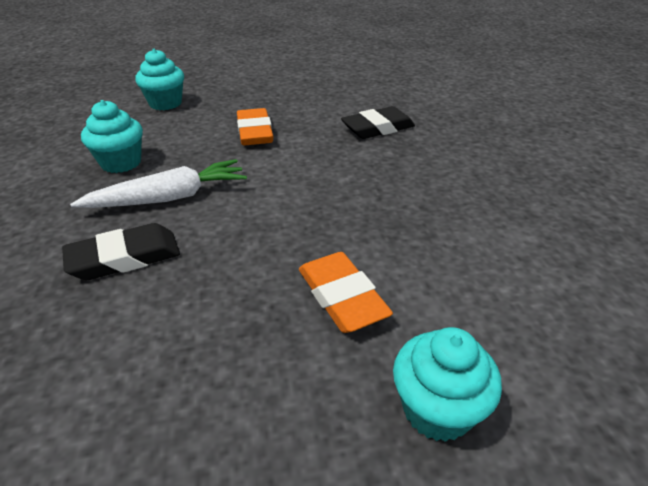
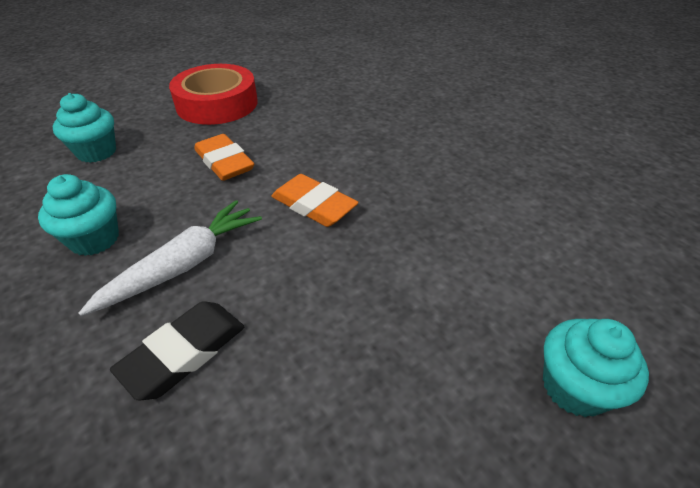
camera: 25 degrees left, 5 degrees up
(282, 87) = (217, 104): none -> red tape
(342, 297) = (429, 312): orange eraser -> orange eraser (314, 205)
(377, 128) = (342, 128): black eraser -> none

